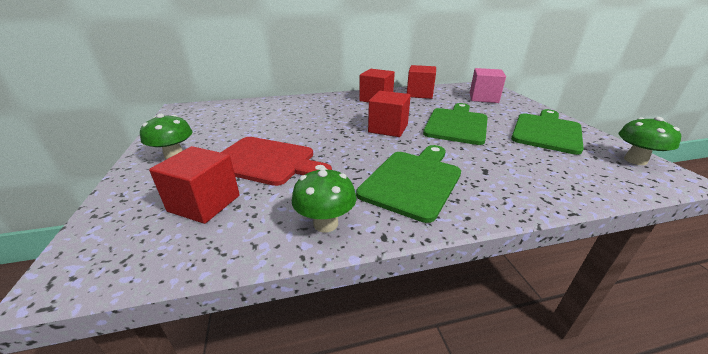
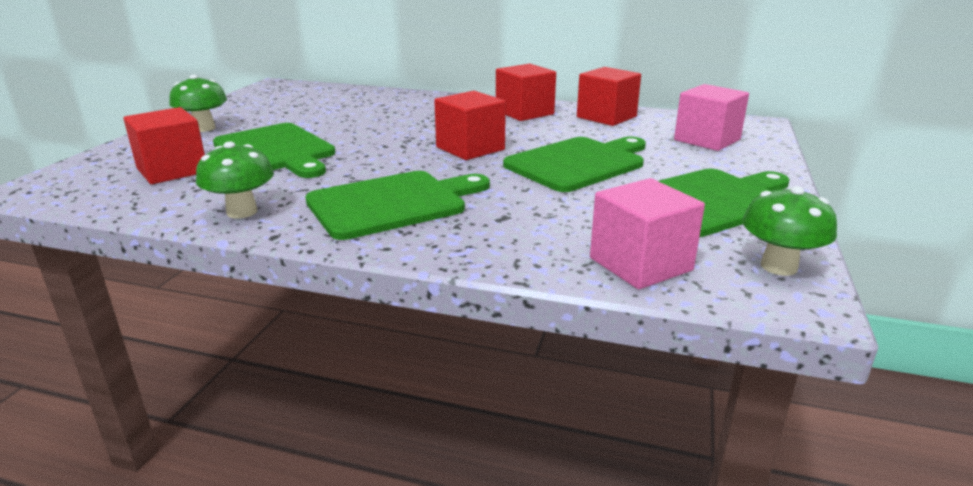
camera: 30 degrees right, 5 degrees down
(266, 161) = (276, 150): red cutting board -> green cutting board
(593, 179) = (640, 264): none -> pink cube

